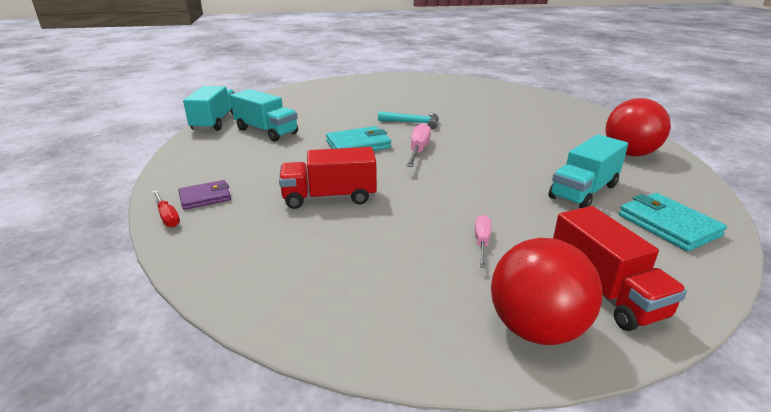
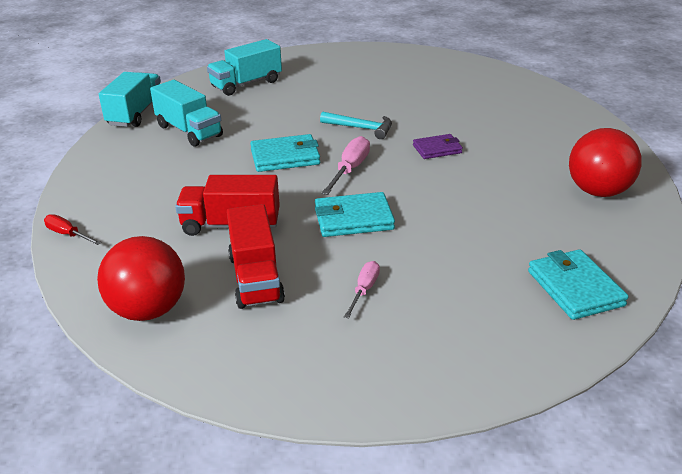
camera: 10 degrees right, 5 degrees up
(167, 217) = (68, 234): red screwdriver -> red screwdriver turned 150 degrees clockwise
(205, 197) = (107, 215): purple wallet -> purple wallet (437, 149)
(440, 185) = (353, 219): none -> turquoise wallet
(536, 329) = (370, 380): red ball -> red ball (148, 310)
(583, 191) = (508, 239): turquoise truck -> turquoise truck (246, 84)
(604, 291) = (457, 352): red truck -> red truck (255, 278)

